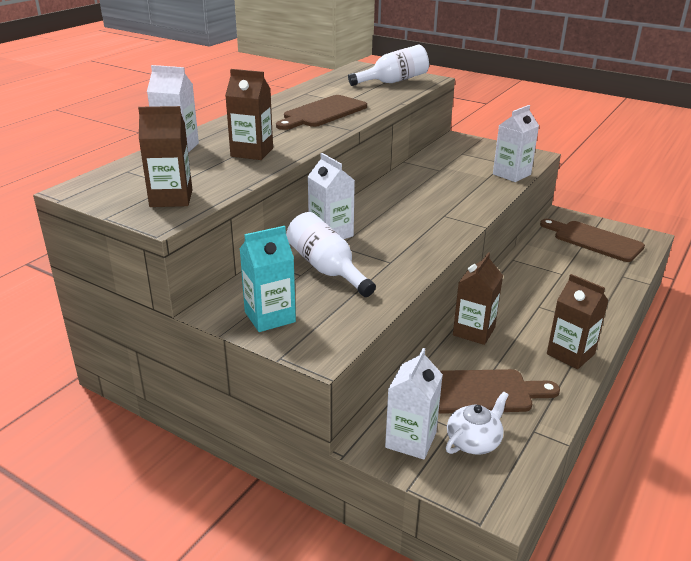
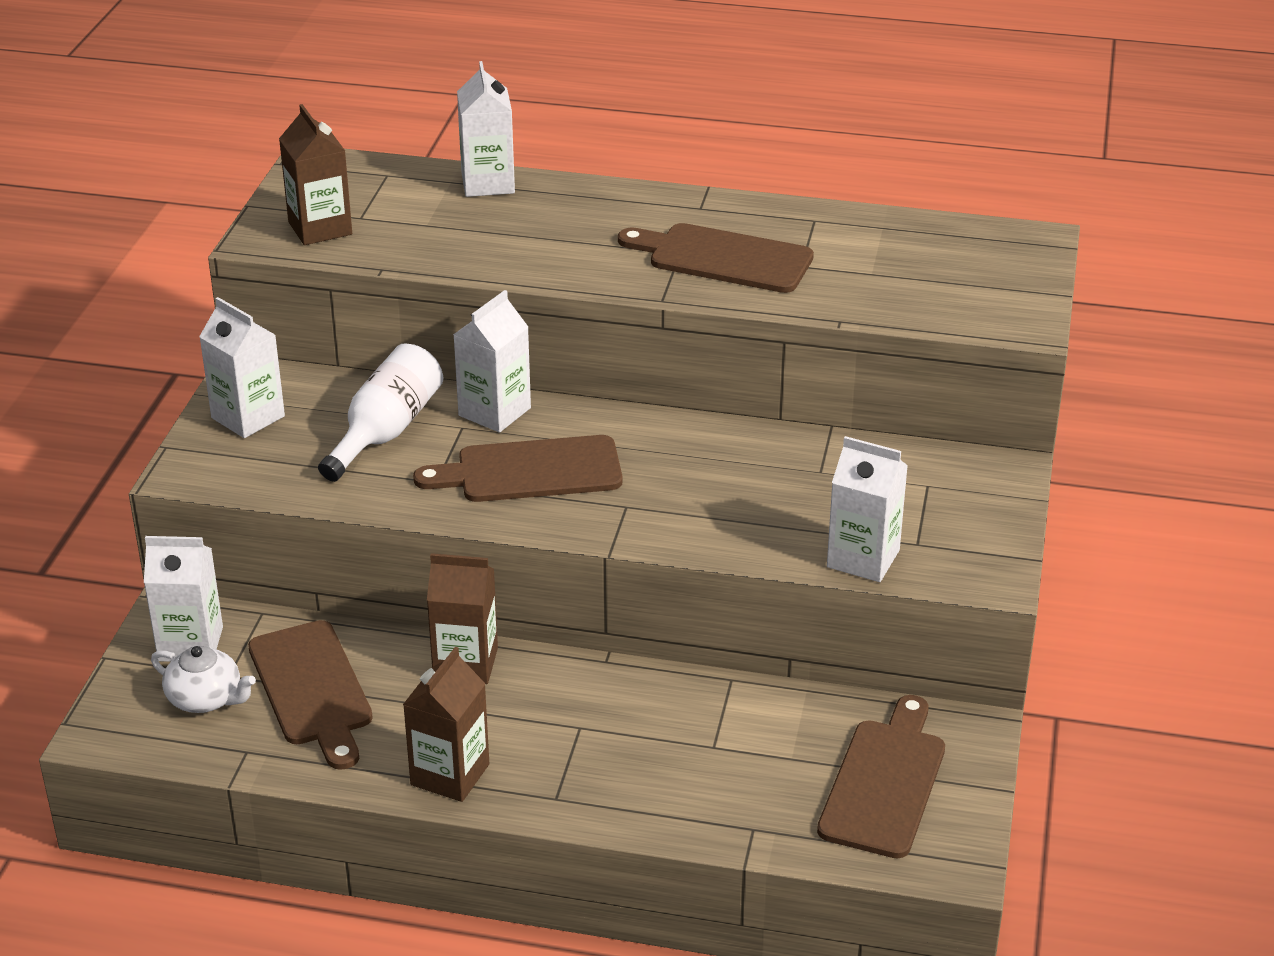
camera: 70 degrees right, 5 degrees up
(252, 152) = (506, 241): brown carton -> none
(270, 317) = (248, 417): turquoise carton -> white carton
(394, 82) = (965, 292): white bottle -> none
(397, 234) = (530, 471): none -> brown cutting board

